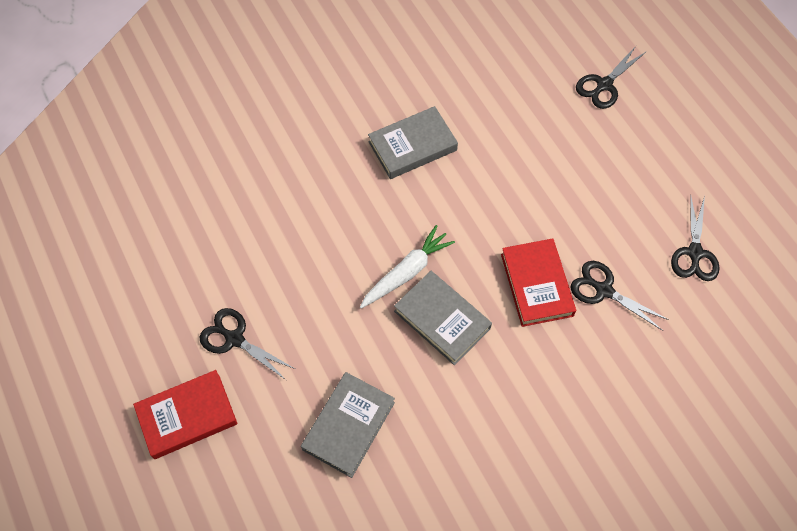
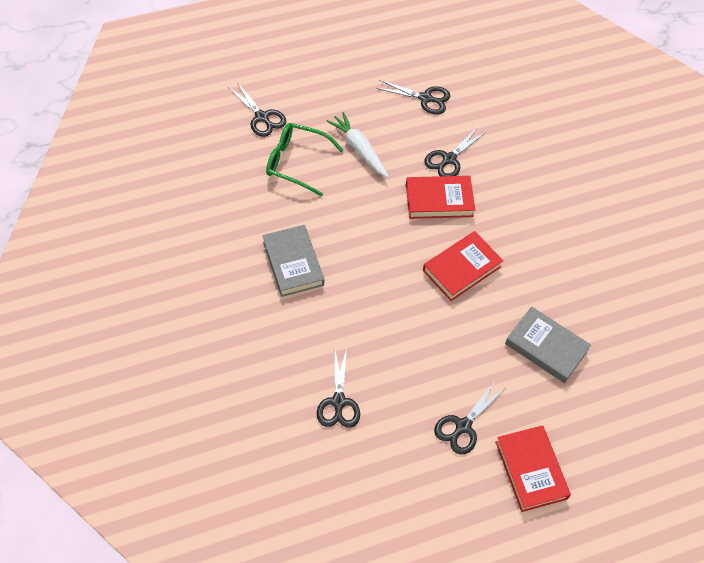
camera: 85 degrees left, 5 degrees down
(250, 213) = (338, 402): none -> black scissors
(406, 272) = (416, 286): white carrot -> white carrot (359, 149)
(442, 320) = (462, 268): grey book -> red book
(550, 127) = (296, 162): none -> green glasses

